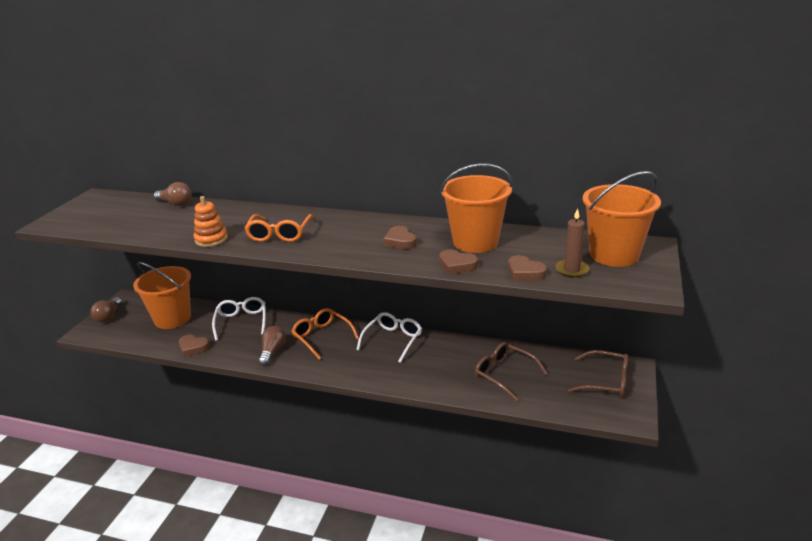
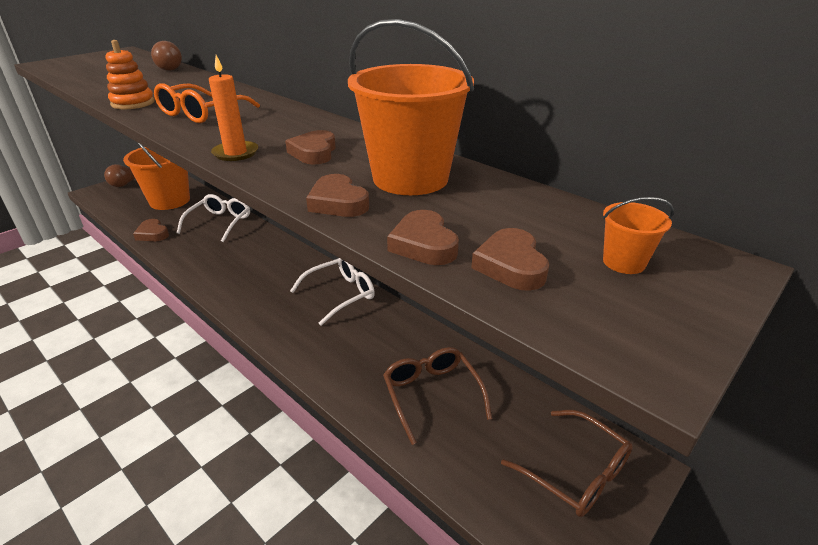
camera: 25 degrees right, 5 degrees up
(272, 351) = (212, 263): brown light bulb -> none
(322, 337) = (273, 264): orange glasses -> none
(353, 254) = (235, 153): none -> orange candle
(571, 270) = (511, 265): brown candle -> brown heart
(614, 255) = (624, 262): orange bucket -> orange bucket, size x0.41

